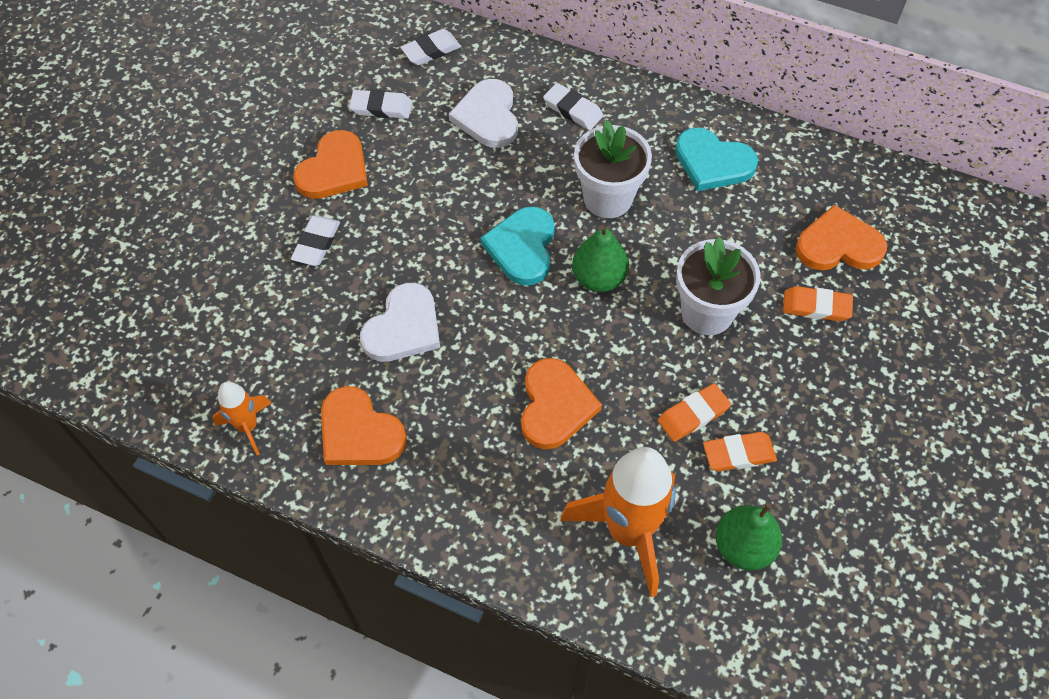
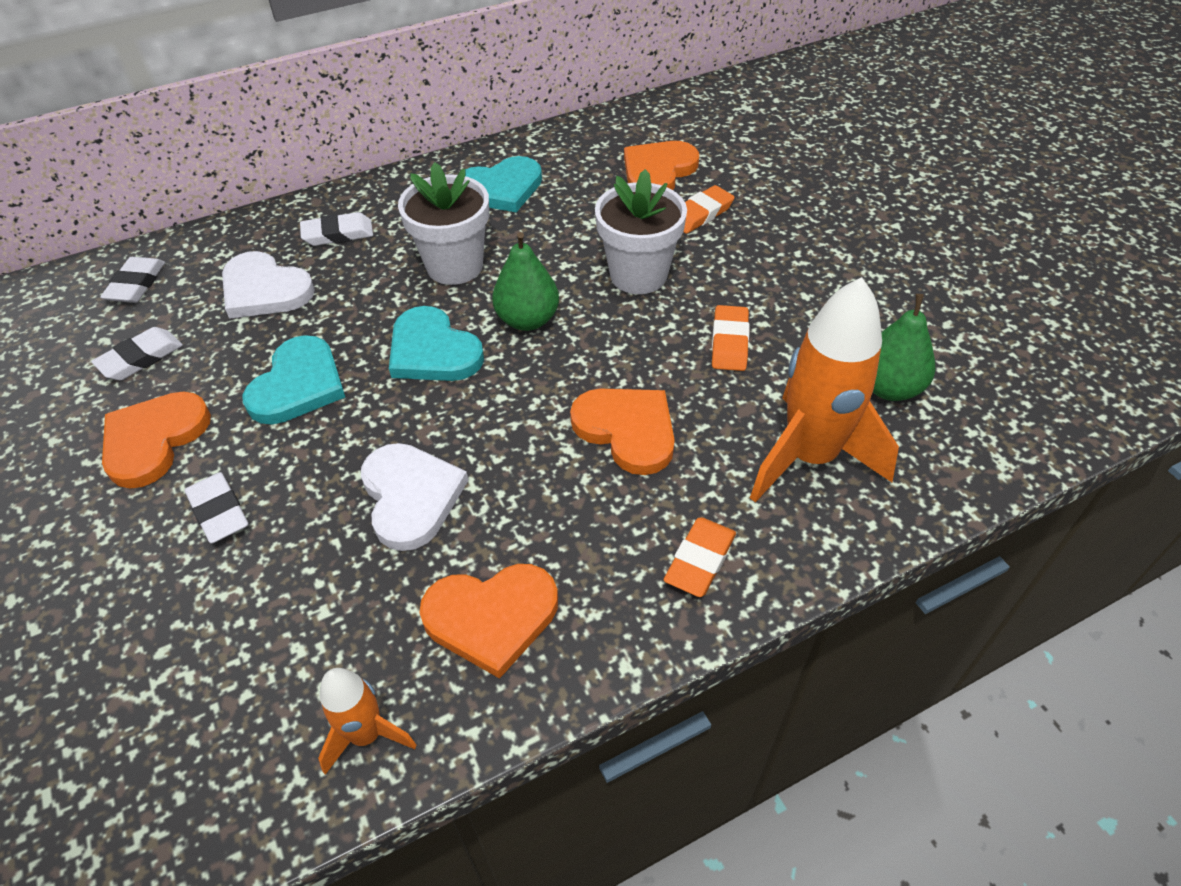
camera: 50 degrees left, 10 degrees down
(334, 169) = (154, 440): orange heart -> orange heart turned 135 degrees counterclockwise
(432, 201) = (298, 385): none -> turquoise heart
(738, 454) = (794, 337): orange eraser -> orange eraser (699, 560)

